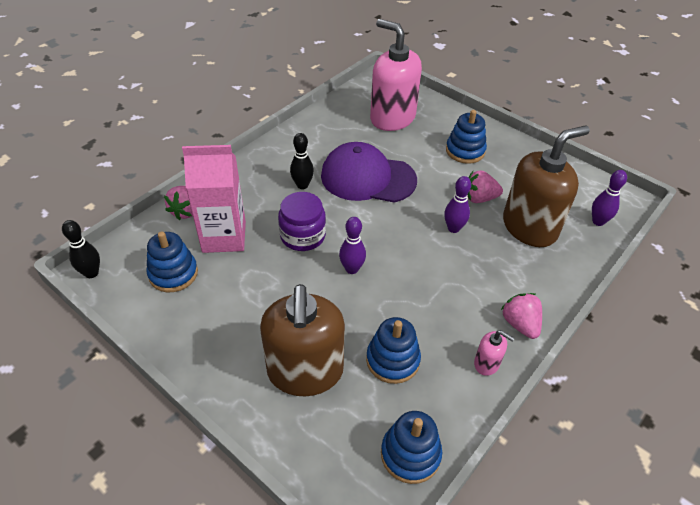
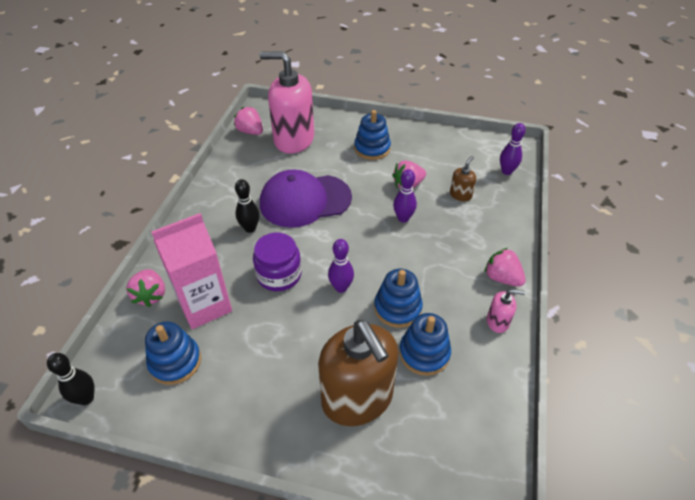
camera: 25 degrees left, 0 degrees up
(356, 97) = (250, 132): none -> pink strawberry
(410, 454) = (487, 428): blue stacking toy -> blue stacking toy (397, 308)
(529, 227) = (460, 195): brown soap dispenser -> brown soap dispenser, size x0.42

